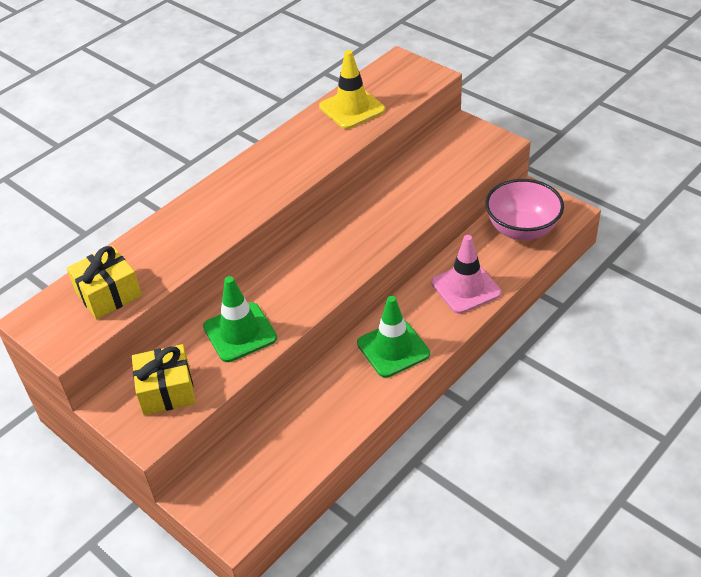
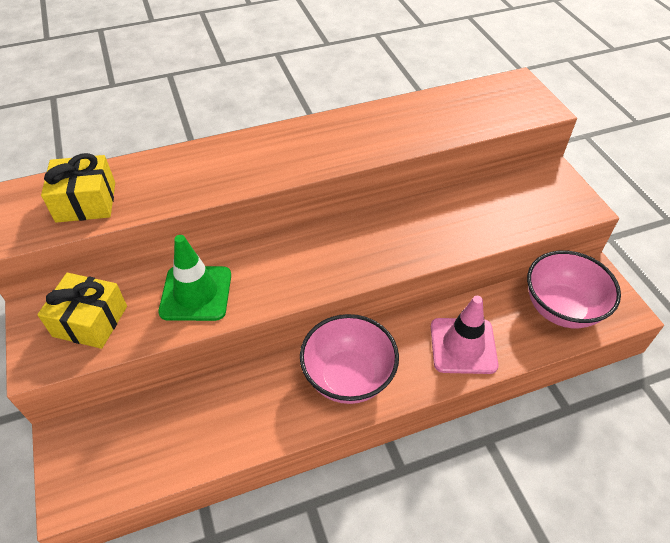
camera: 25 degrees right, 5 degrees up
(352, 108) = (440, 112): yellow traffic cone -> none
(393, 348) = (348, 377): green traffic cone -> pink bowl

